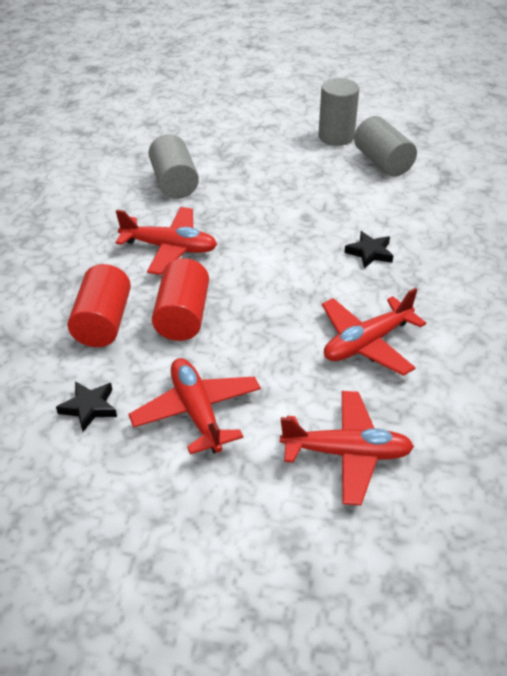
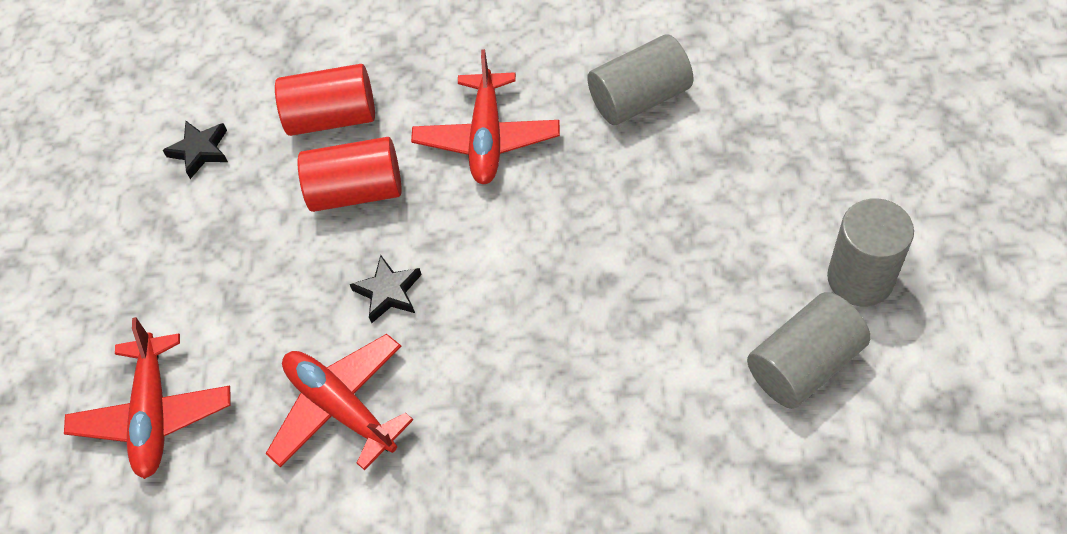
camera: 85 degrees right, 15 degrees up
(197, 412) = (203, 249): red plane -> none
(370, 253) = (538, 382): black star -> black star (388, 292)

